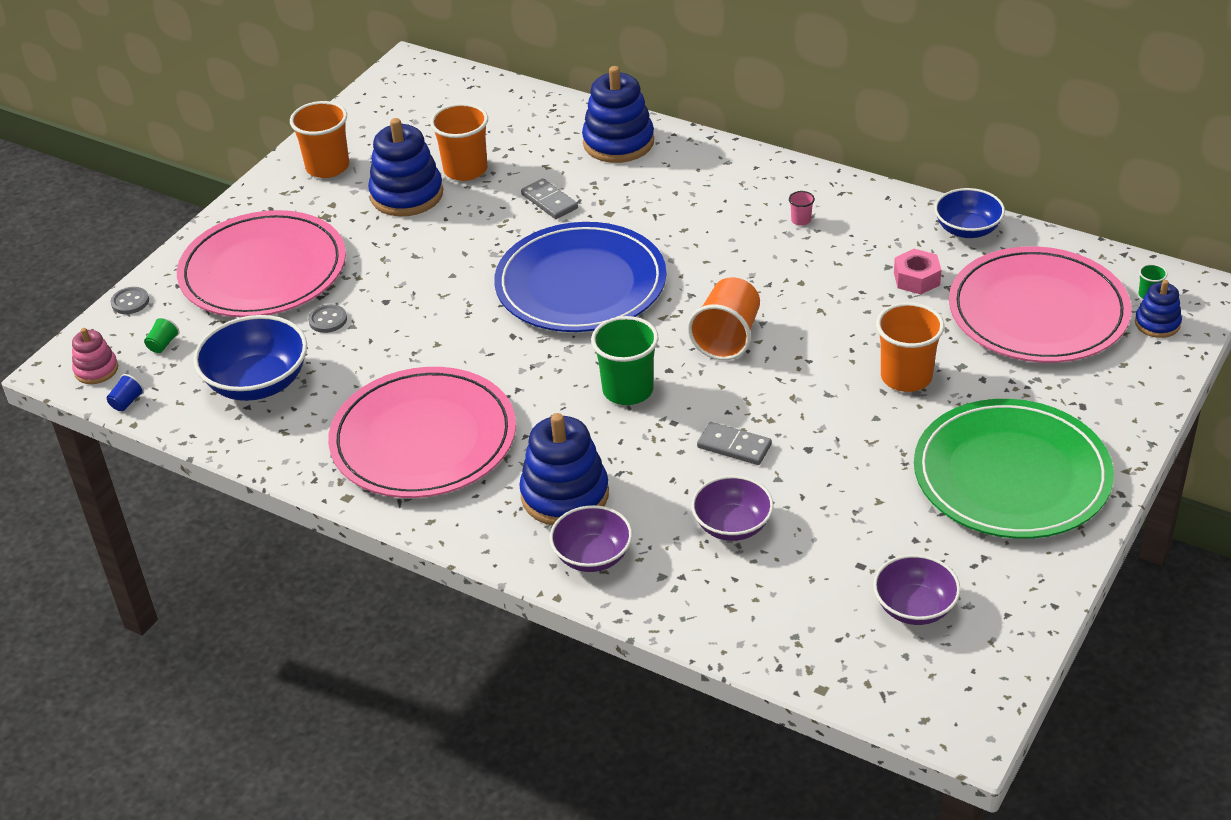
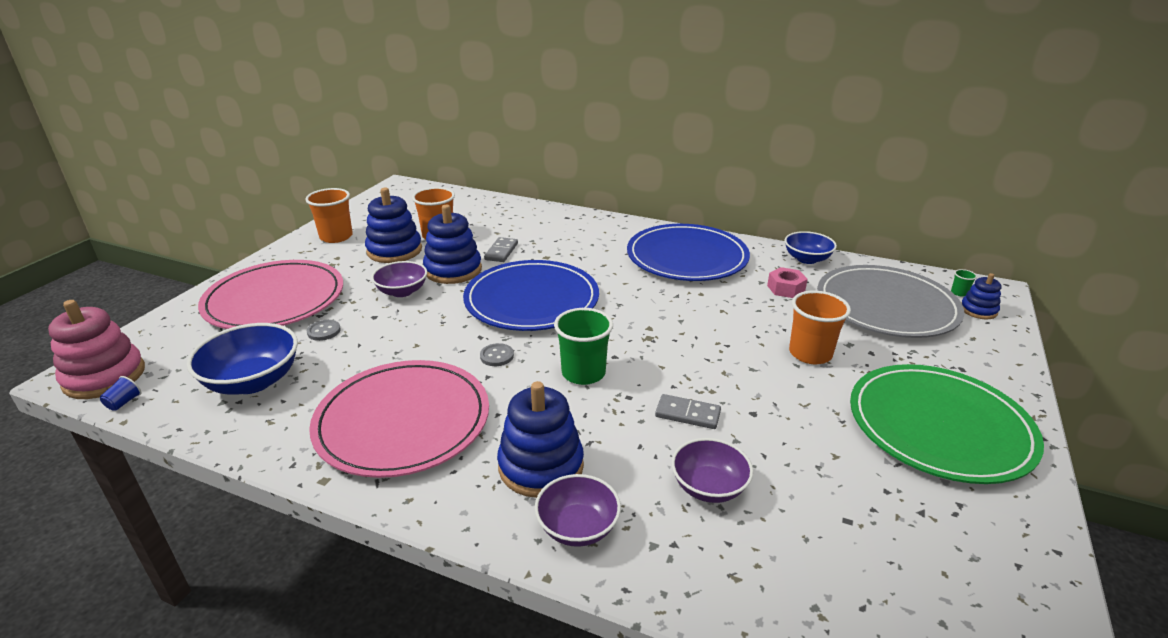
camera: 10 degrees left, 10 degrees down
(96, 370) = (104, 377): pink stacking toy -> pink stacking toy, size x1.84
(130, 302) = (155, 324): grey button -> grey button (497, 356)
(163, 344) = (174, 354): green cup -> none
(549, 201) = (501, 251): grey domino -> grey domino turned 60 degrees clockwise
(618, 142) = (546, 219): blue stacking toy -> blue stacking toy (453, 270)
(727, 337) = (656, 331): orange cup -> none
(801, 220) = (687, 257): pink cup -> blue plate
(915, 607) = (923, 563): purple bowl -> purple bowl (402, 291)
(1038, 311) = (886, 306): pink plate -> grey plate

